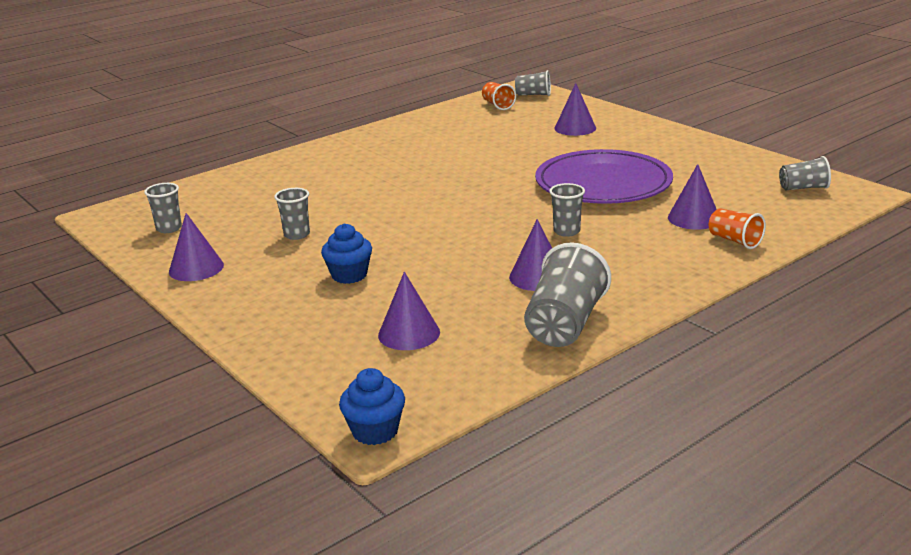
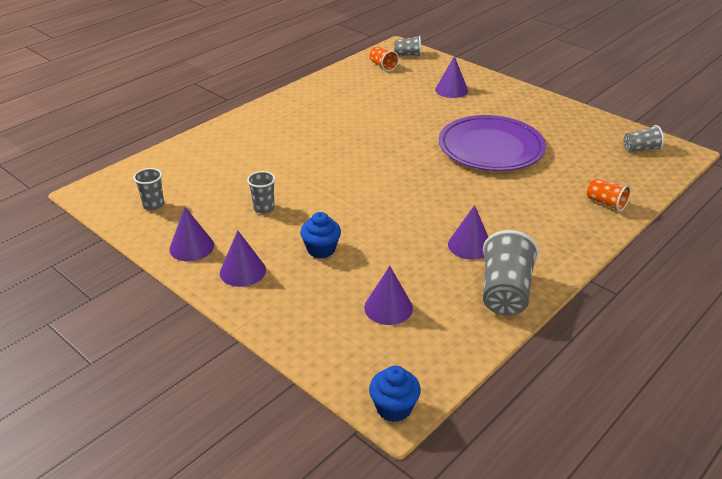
camera: 10 degrees left, 10 degrees up
(566, 231) = (478, 198): grey cup -> none
(694, 218) = (569, 181): purple cone -> purple cone (242, 271)

